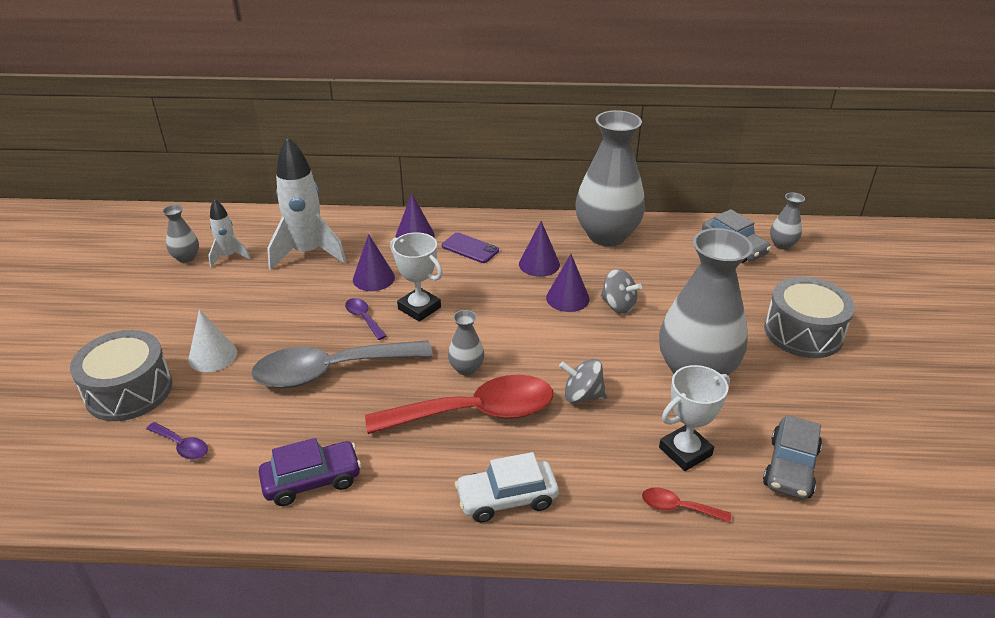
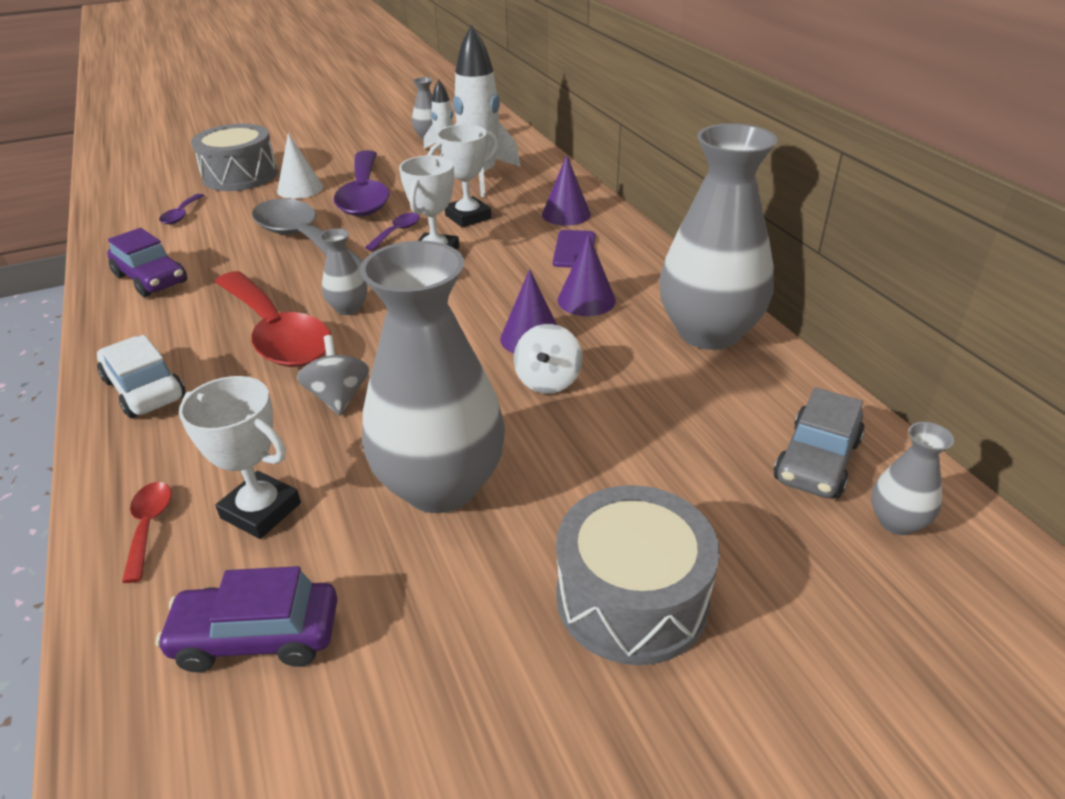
camera: 65 degrees right, 0 degrees up
(273, 320) = (365, 195): none -> purple spoon
(373, 278) = (468, 217): purple cone -> white trophy
(618, 305) = (548, 381): grey spinning top -> white spinning top
(790, 467) = (257, 637): grey car -> purple car

